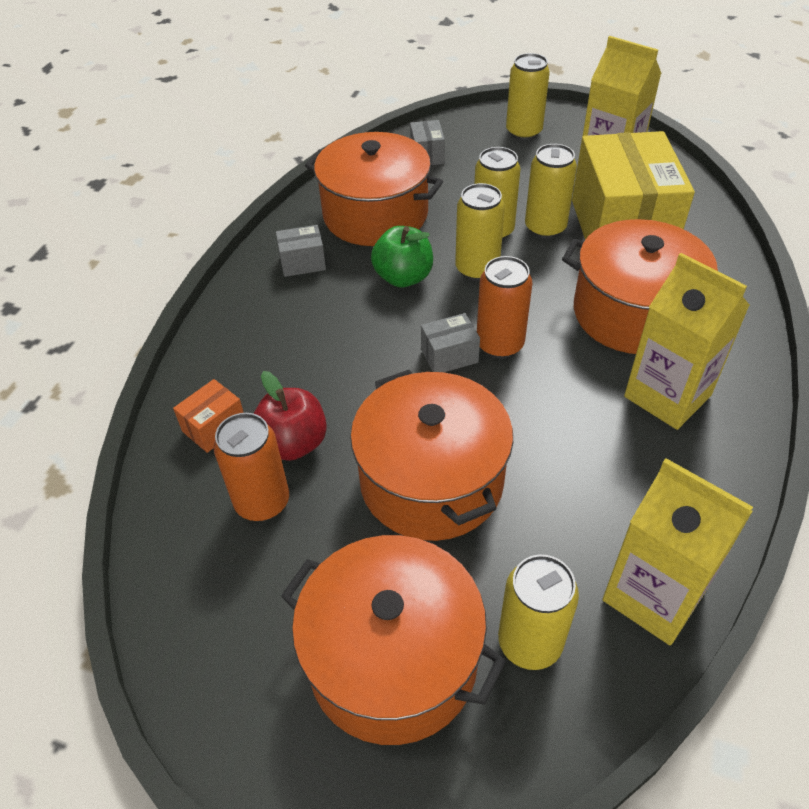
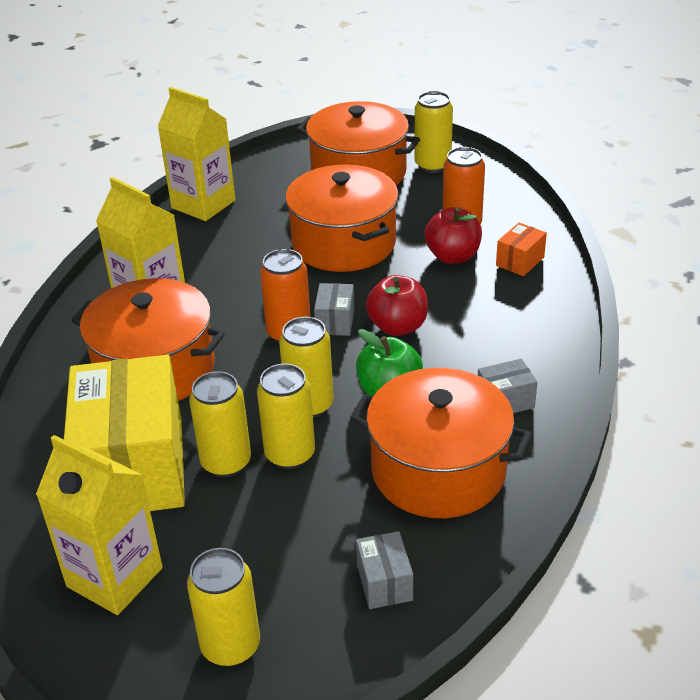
camera: 175 degrees right, 10 degrees down
(382, 345) = (397, 326): none -> red apple
(449, 356) = (335, 321): grey box -> grey box turned 60 degrees counterclockwise
(529, 642) = (281, 183): yellow can -> yellow can (432, 165)

